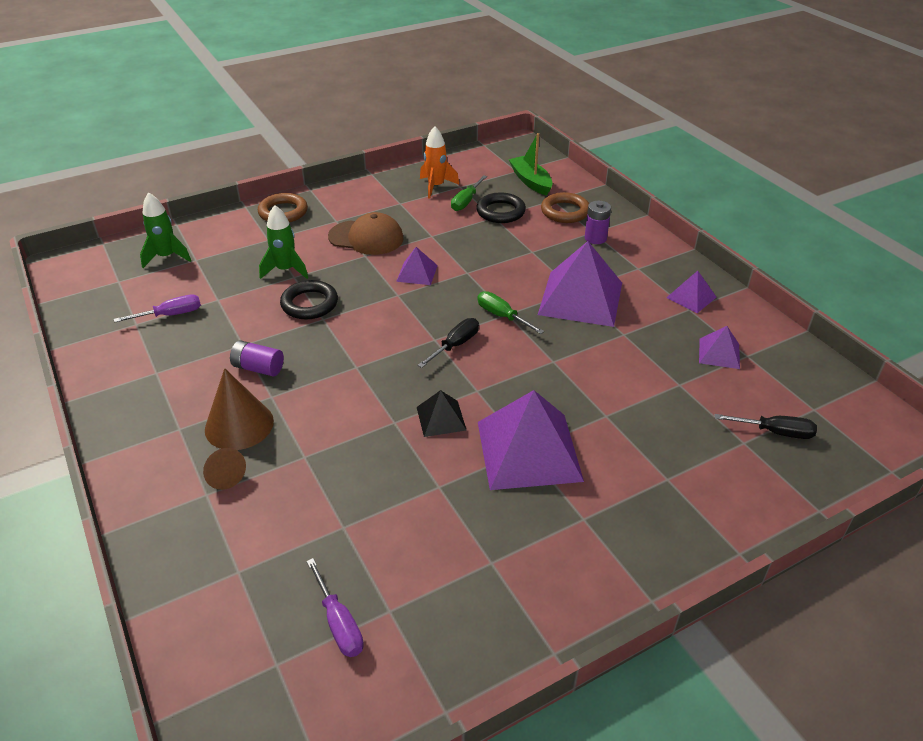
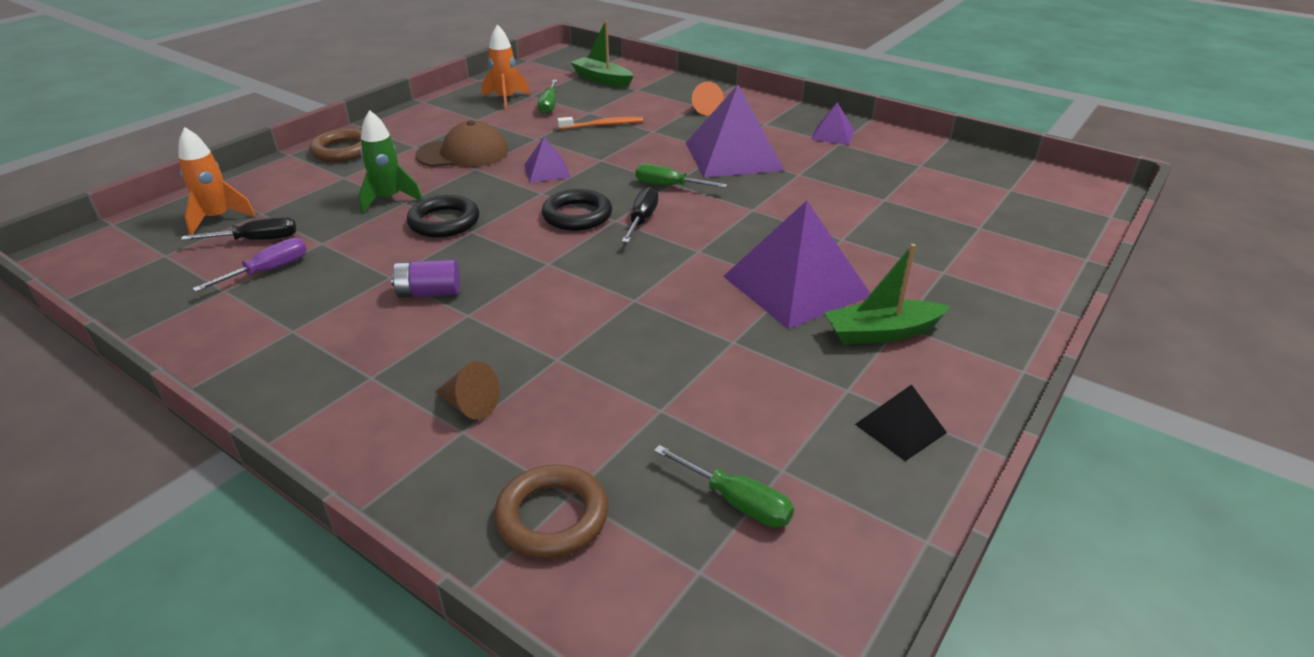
camera: 25 degrees left, 5 degrees down
(167, 257) = (218, 218): green rocket -> orange rocket
(239, 425) = (449, 352): brown cone -> none
(338, 623) = (736, 501): purple screwdriver -> green screwdriver
(441, 418) = (682, 283): black pyramid -> black pyramid (900, 428)
(495, 234) = (603, 125): none -> orange toothbrush
(500, 212) = (592, 107): black ring -> black ring (577, 215)
(562, 520) = (881, 332): none -> green boat
(565, 212) = (657, 96): brown ring -> brown ring (552, 517)
(595, 238) = (705, 110): purple battery -> orange cone
(719, 353) = (895, 169): purple pyramid -> none
(774, 432) = (996, 213): black screwdriver -> black screwdriver (256, 240)

